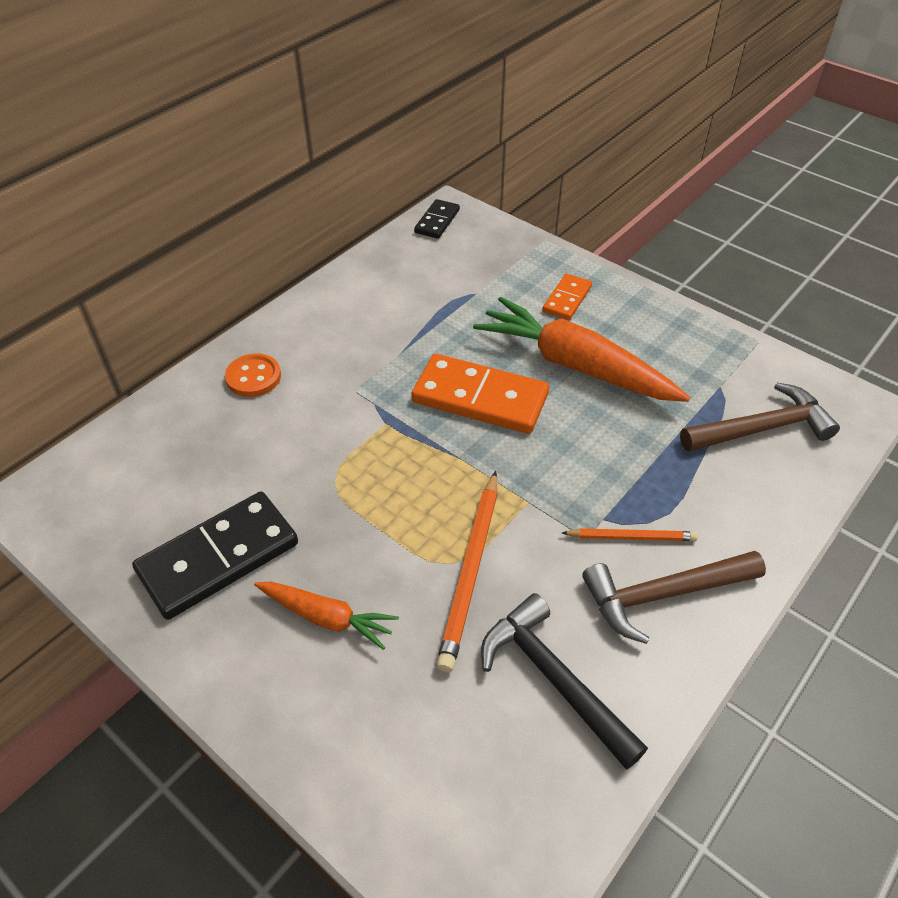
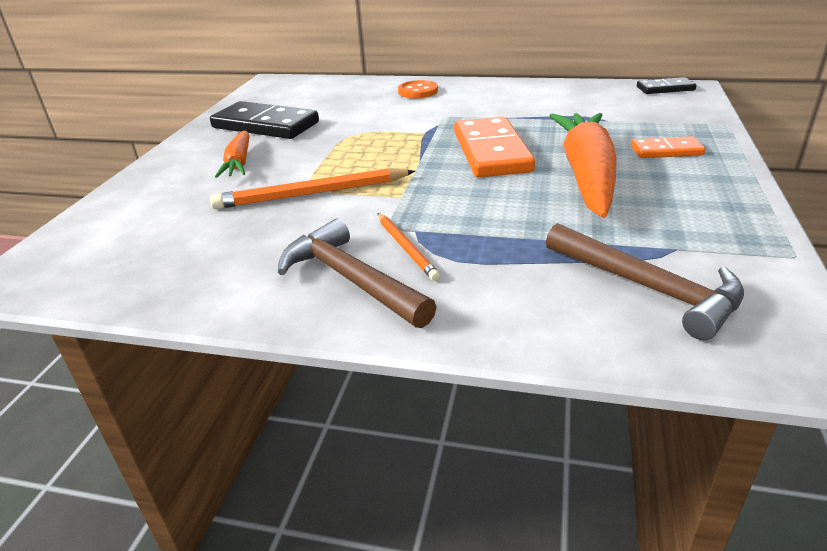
camera: 65 degrees right, 15 degrees down
(553, 678) = (229, 250): black hammer -> none

